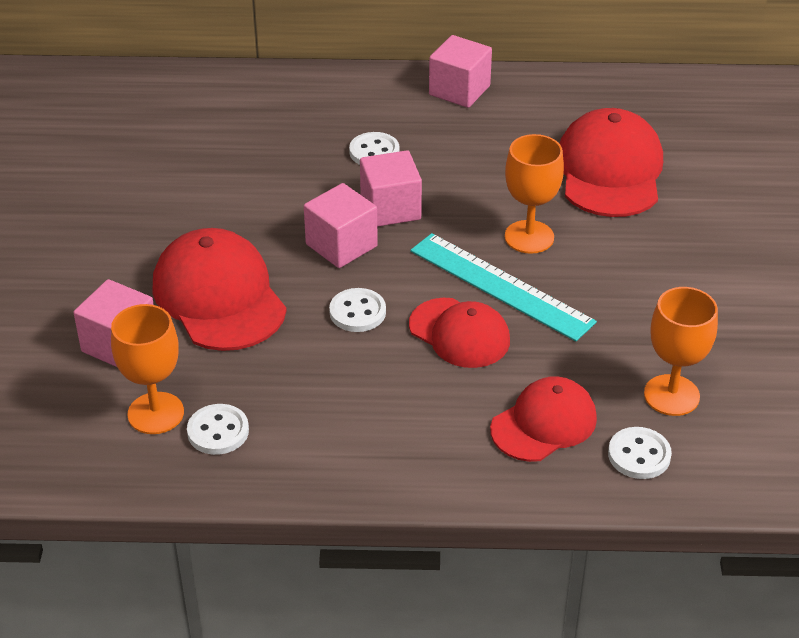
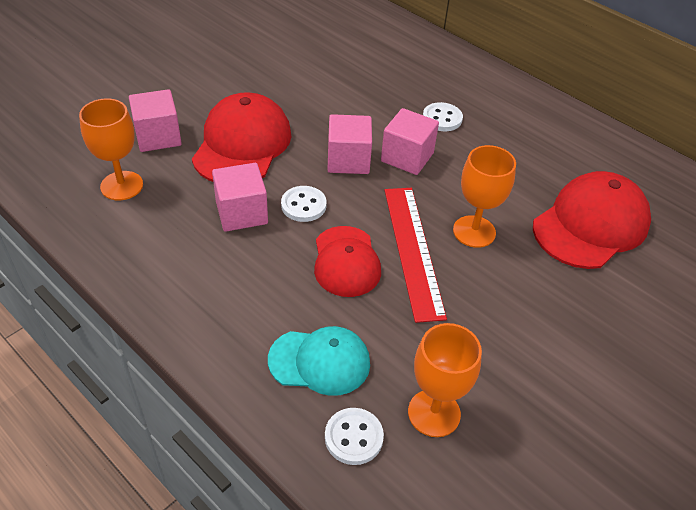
camera: 40 degrees right, 5 degrees up
(218, 431) = (136, 219): white button -> none
(459, 90) = (547, 113): pink cube -> pink cube (241, 213)
(500, 286) = (413, 250): turquoise ruler -> red ruler
(544, 423) = (320, 361): red cap -> turquoise cap

